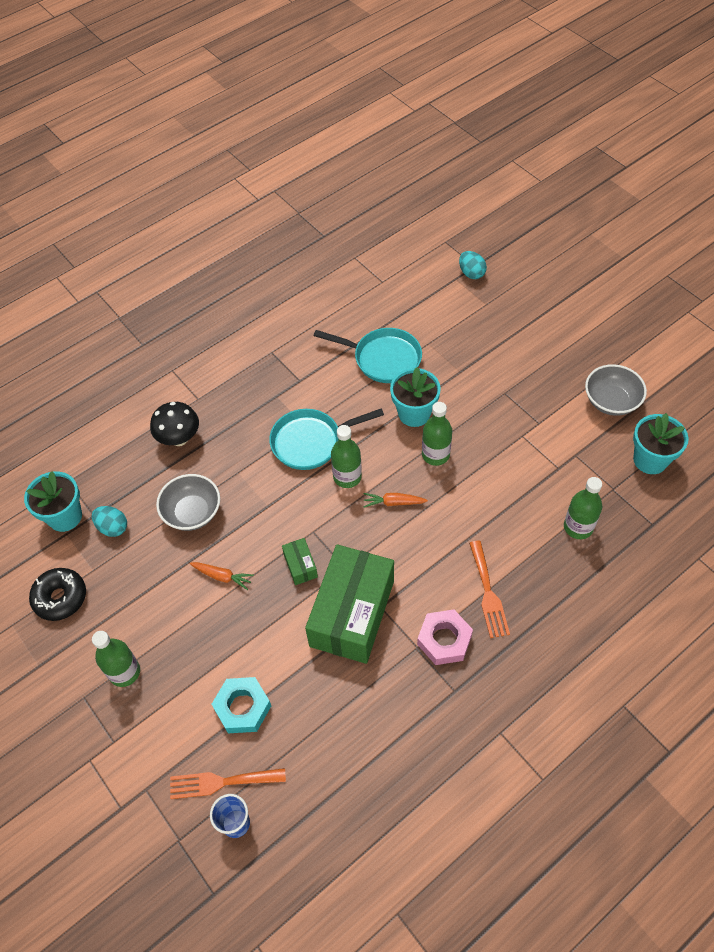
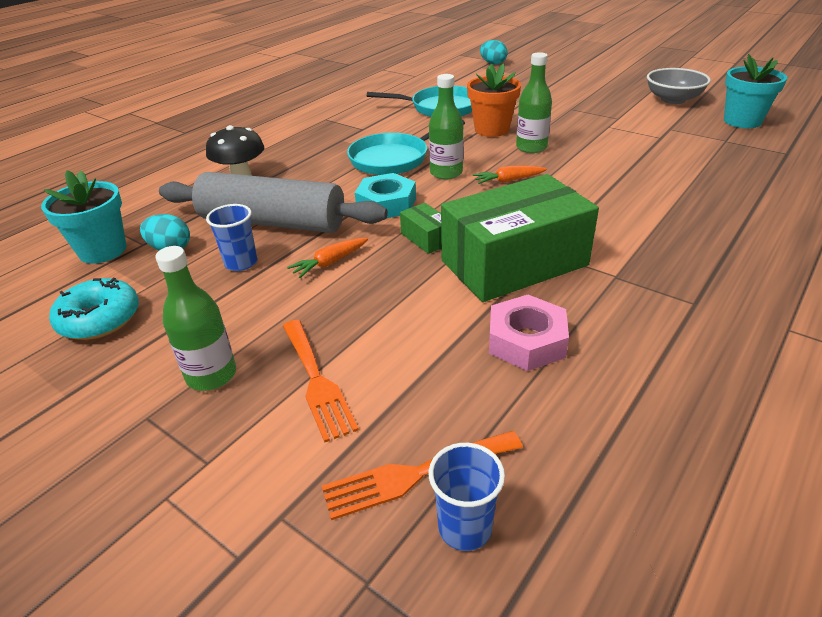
camera: 15 degrees left, 20 degrees down
(60, 598) = (100, 319): black donut -> turquoise donut
(160, 559) = (241, 263): none -> blue cup
(192, 512) = (273, 222): grey bowl -> grey rolling pin
(222, 576) = (330, 263): orange carrot -> orange carrot turned 135 degrees clockwise
(242, 707) = (410, 377): turquoise nut -> turquoise nut (386, 204)
(352, 613) = (514, 263): green box -> green box turned 60 degrees clockwise
(414, 413) = (491, 129): turquoise flower pot -> orange flower pot
(444, 640) = (644, 264): pink nut -> pink nut (526, 341)
(488, 593) = (664, 221): orange fork -> orange fork (317, 381)
(578, 527) = (716, 165): green bottle -> none

